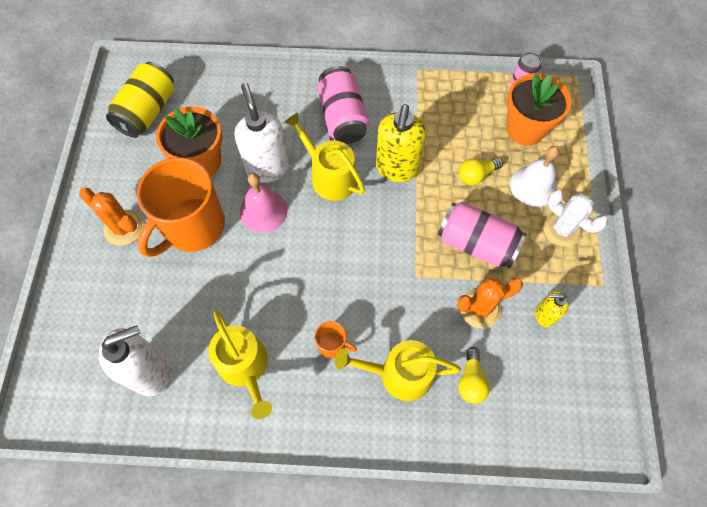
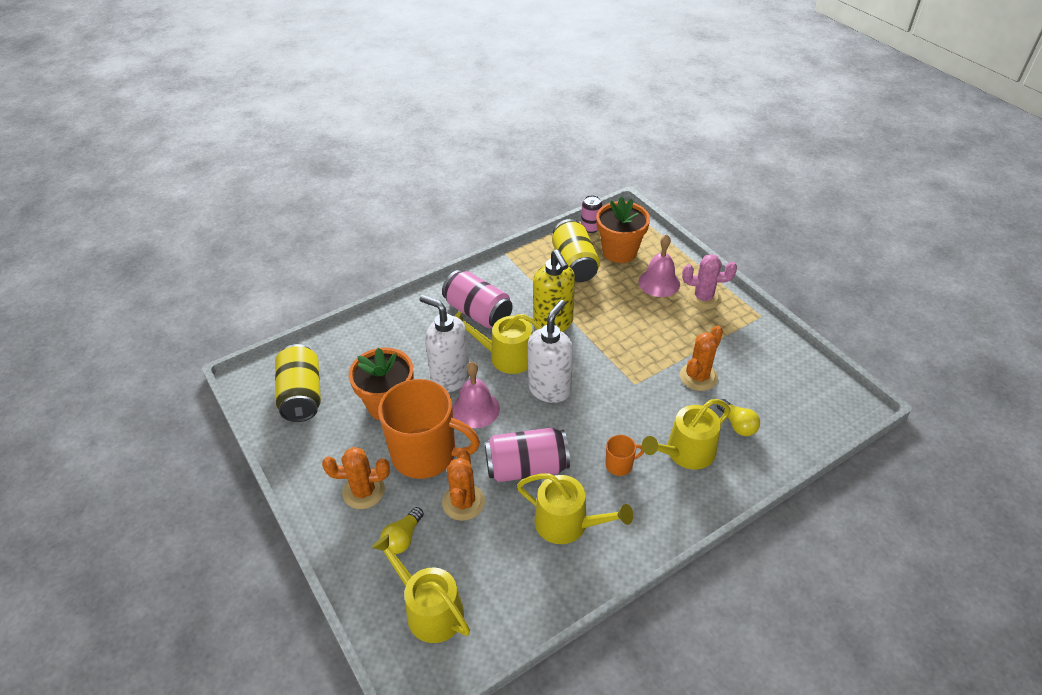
camera: 35 degrees left, 20 degrees down
(89, 362) = (429, 609): none -> yellow watering can
(151, 372) = (493, 579): white soap dispenser -> white soap dispenser (550, 389)
(185, 289) = (463, 502): none -> orange cactus
(192, 227) = (426, 454): orange mug -> orange mug turned 75 degrees counterclockwise
(470, 117) = (574, 264): none -> yellow can
(476, 175) = (614, 297): yellow light bulb -> yellow light bulb (403, 538)
(476, 244) = (656, 339): pink can -> pink can (527, 467)
(533, 186) = (659, 282): white bell -> pink bell
(544, 315) = (743, 355): yellow soap dispenser -> none
(562, 229) = (703, 298): white cactus -> pink cactus

